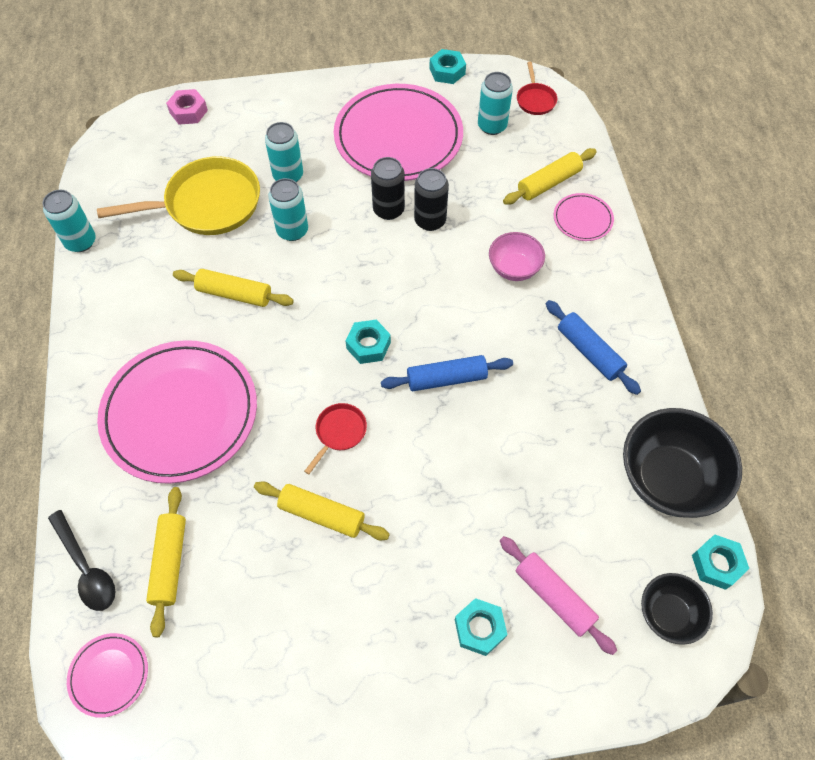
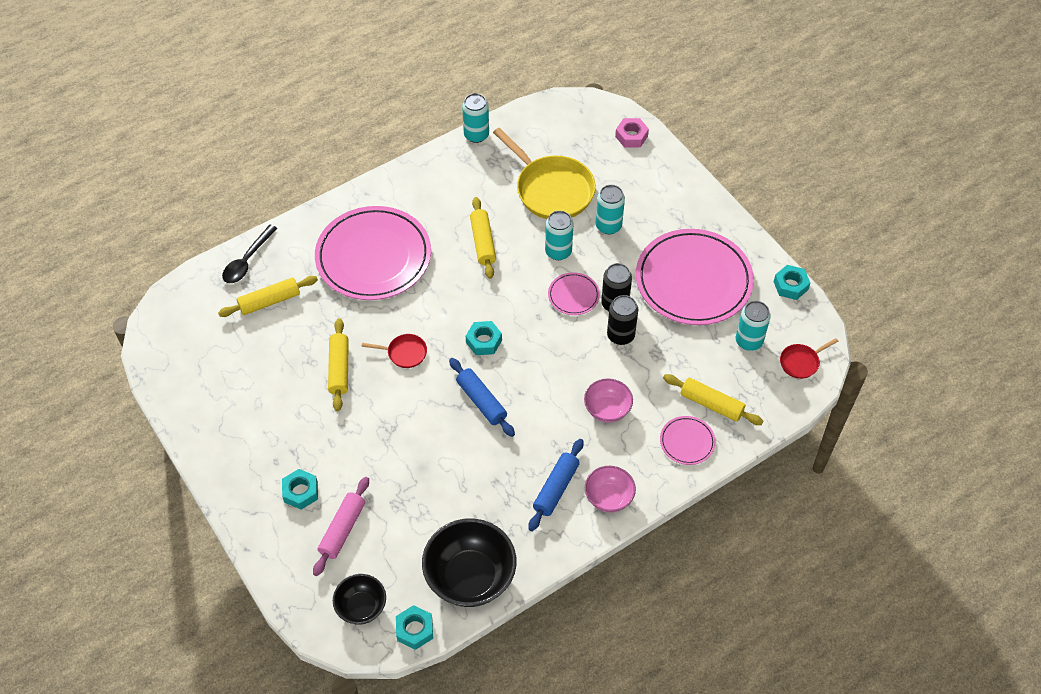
camera: 65 degrees right, 5 degrees down
(109, 675) = (189, 305): pink plate -> pink plate (573, 295)
(619, 309) = (609, 497): none -> pink bowl

